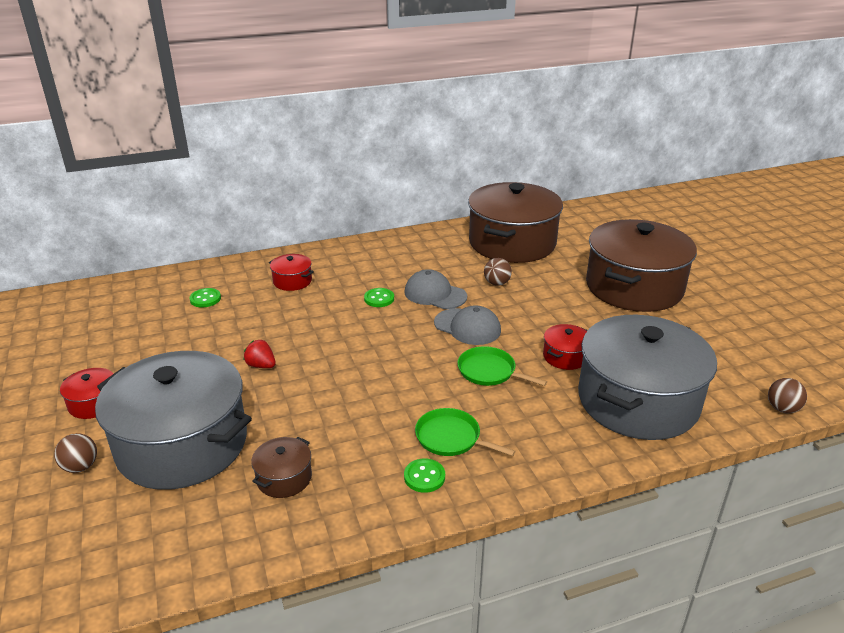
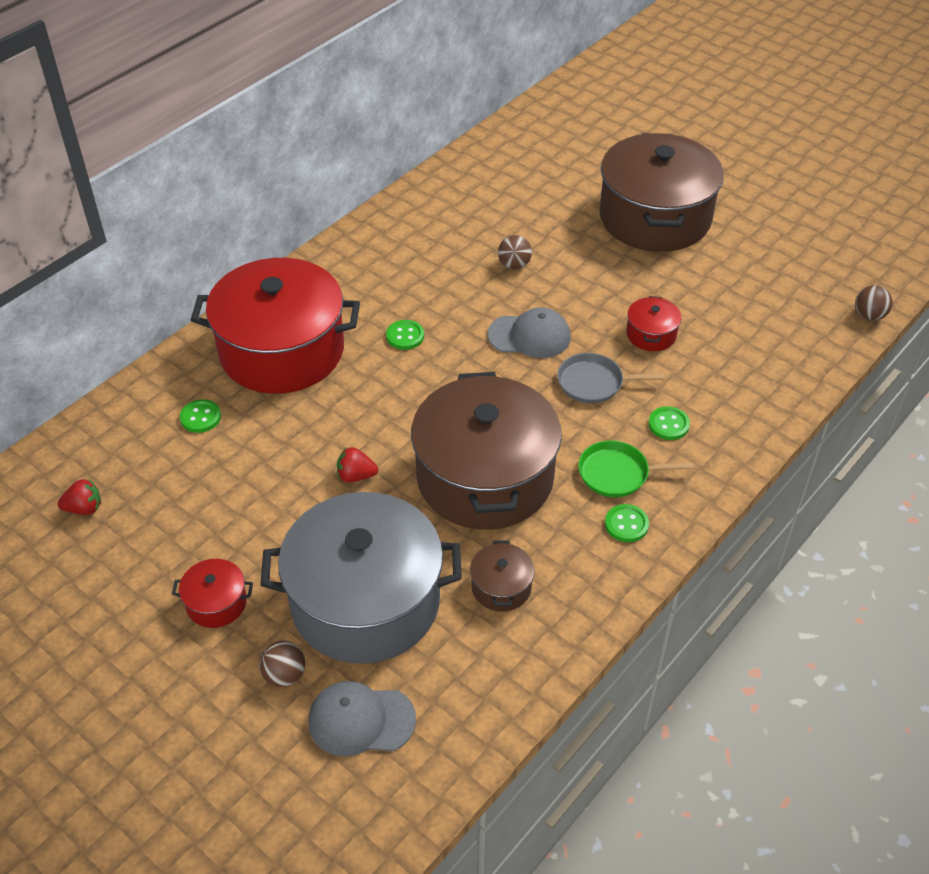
camera: 30 degrees left, 15 degrees up
(87, 321) = (84, 508): none -> red strawberry
(292, 281) = (282, 350): red pot -> red pot, size x2.45
(435, 294) = (460, 306): grey cap -> grey cap (361, 720)
(489, 371) = (594, 383): green pan -> grey pan
(512, 243) = (486, 199): brown pot -> brown pot (485, 477)
(525, 421) = (668, 424): none -> green button
(638, 401) = (749, 359): grey pot -> none

